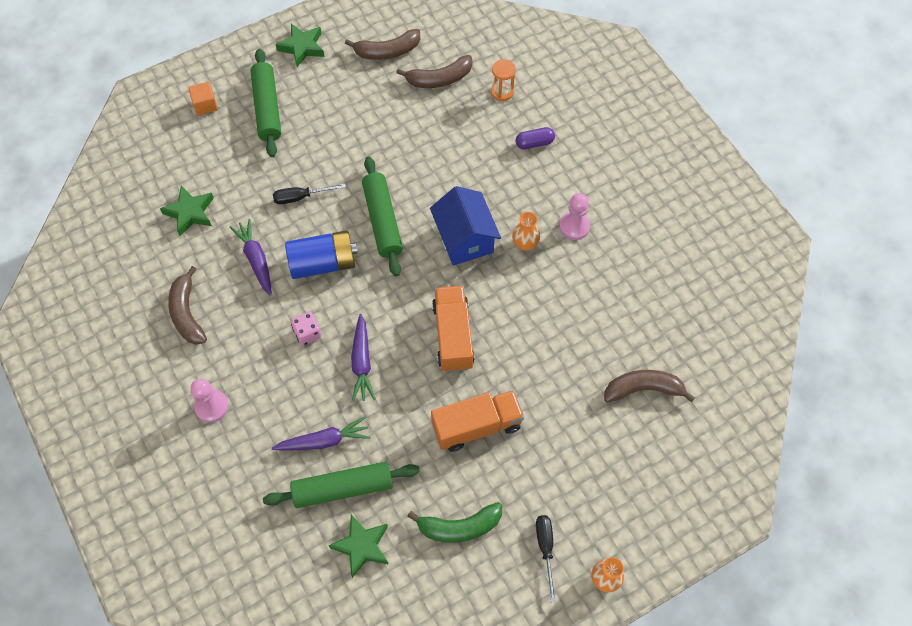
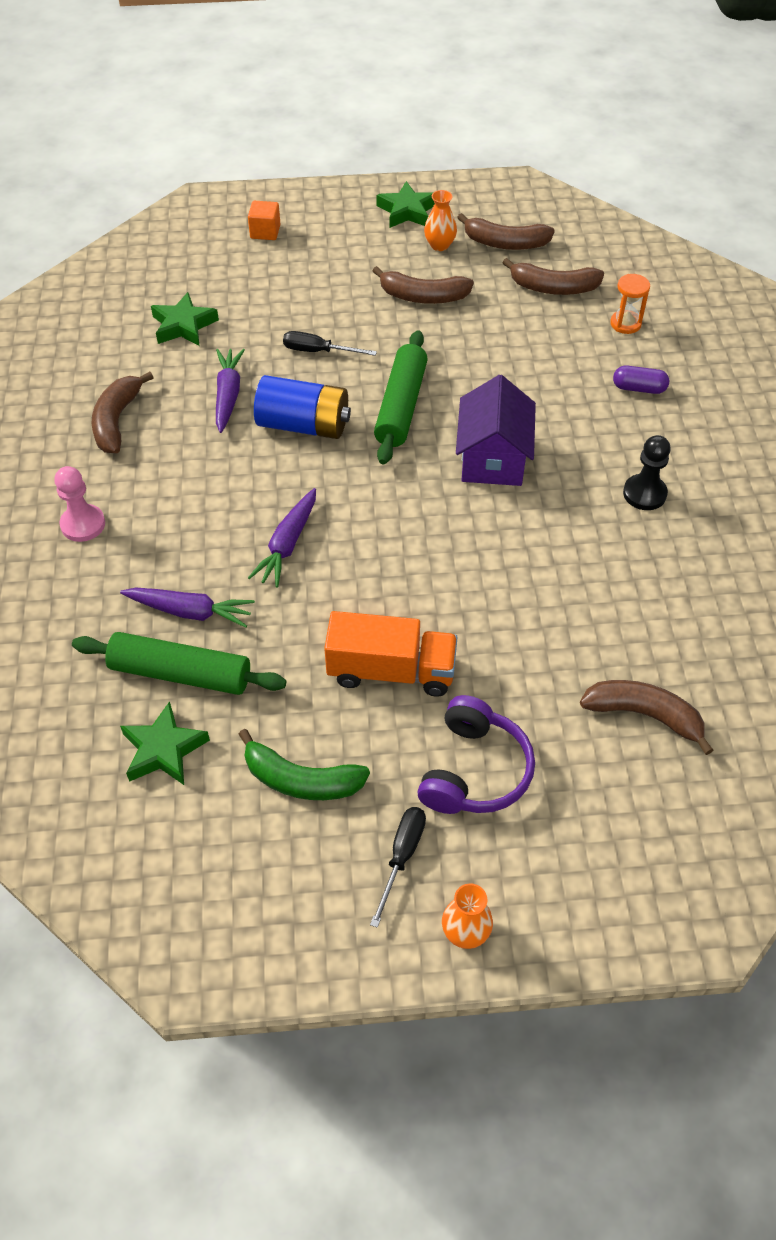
camera: 25 degrees right, 10 degrees down
(267, 108) = (332, 255): green rolling pin -> none
(307, 333) = (241, 490): pink dice -> none
(352, 121) = (423, 296): none -> brown banana
(453, 336) = (418, 557): orange truck -> none
(464, 238) = (492, 458): blue house -> purple house
(525, 243) = (568, 490): orange vase -> orange vase (439, 245)
(561, 472) = (474, 770): none -> purple headphones
(574, 226) = (644, 494): pink pawn -> black pawn

